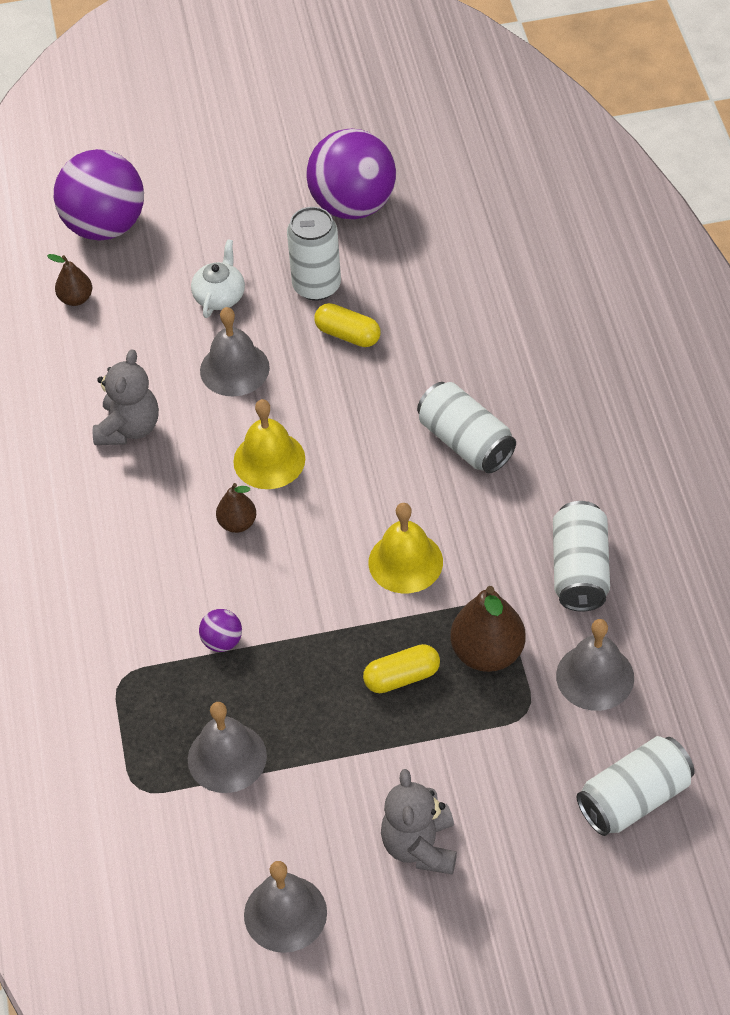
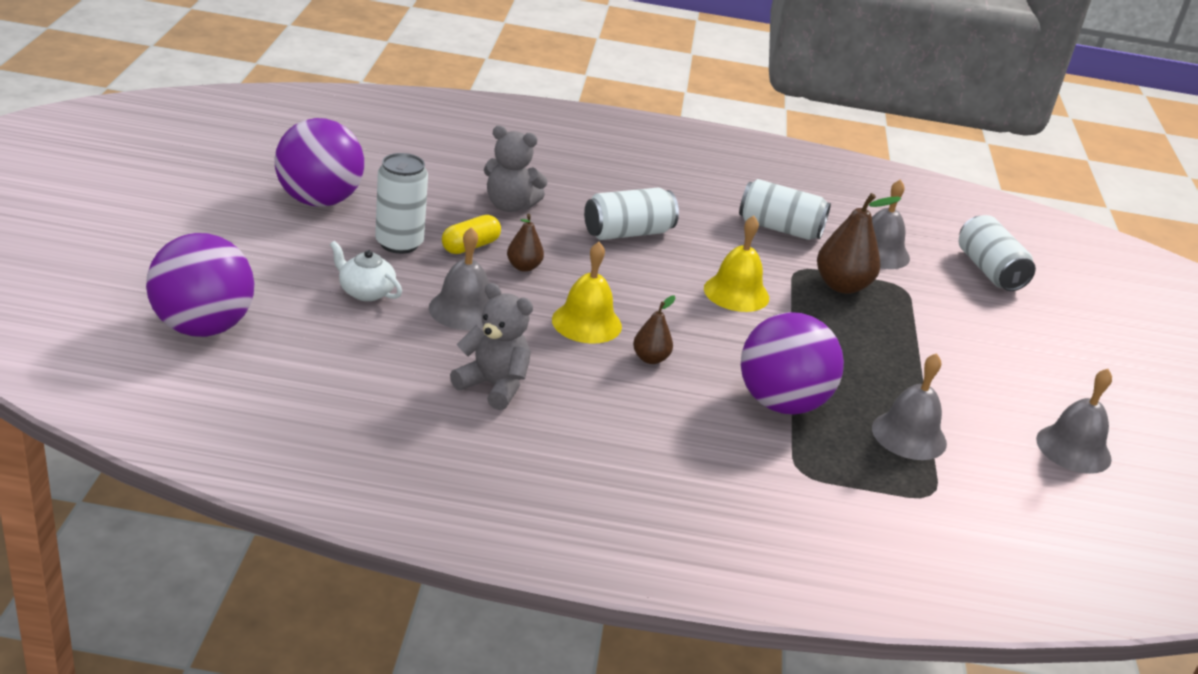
camera: 80 degrees left, 20 degrees down
(76, 299) = (289, 371): brown pear -> brown pear (523, 267)
(222, 641) = (781, 403): purple ball -> purple ball, size x2.40
(402, 677) = (852, 328): yellow capsule -> none
(420, 846) = (1016, 367): grey teddy bear -> grey teddy bear (510, 206)

